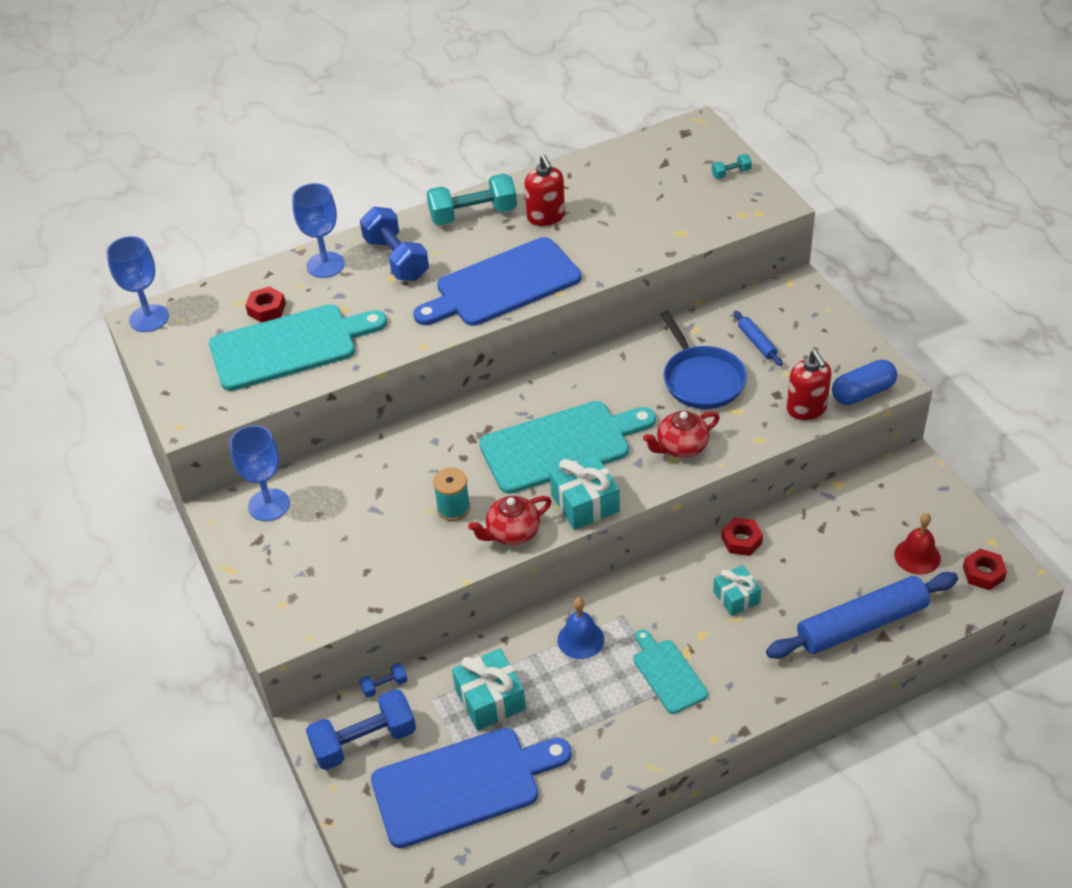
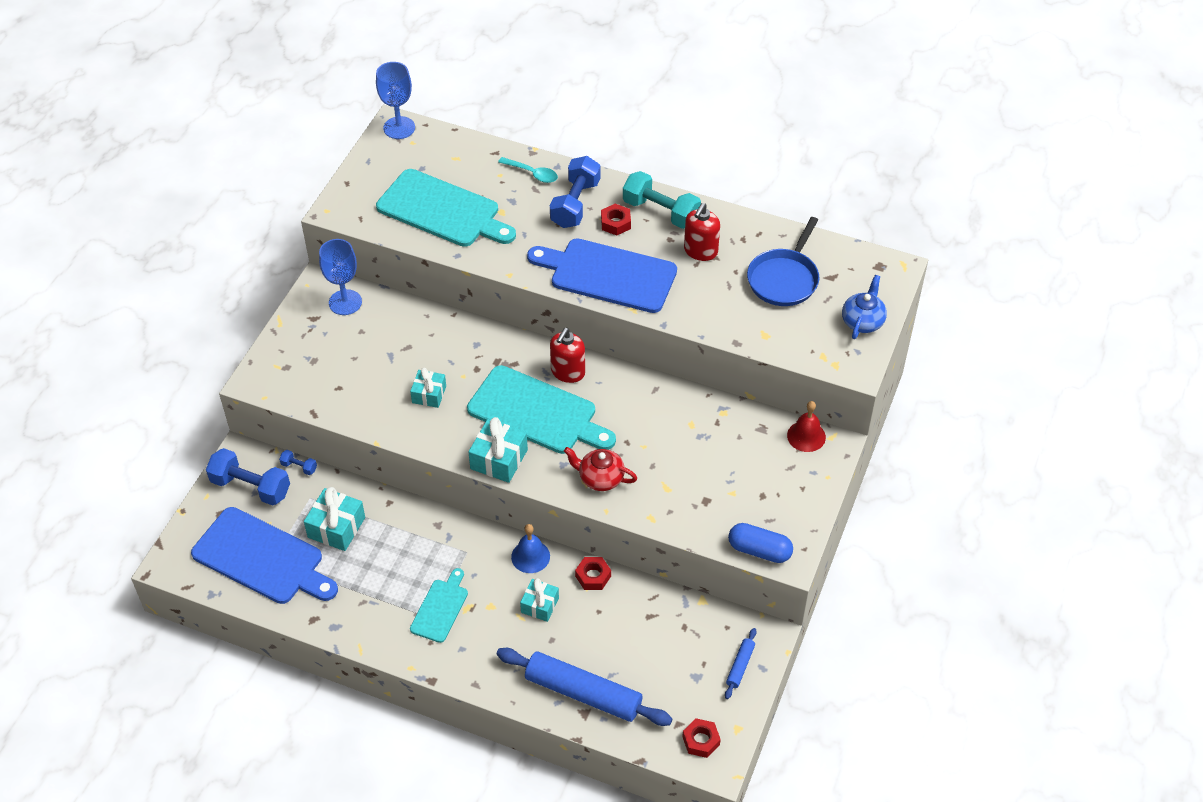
camera: 45 degrees right, 5 degrees up
(266, 309) = (463, 175): red nut -> red nut (615, 223)
(325, 265) = (532, 173): blue goblet -> turquoise spoon
(453, 508) = (429, 394): turquoise spool -> turquoise gift
(512, 532) = (437, 438): red teapot -> none
(580, 639) = (425, 542): blue bell -> blue bell (530, 556)
(701, 379) = (676, 448): blue pan -> blue pan (784, 279)
(731, 173) = (862, 321): turquoise dumbbell -> blue teapot
(757, 342) = (747, 456): blue rolling pin -> blue rolling pin (740, 666)
(806, 409) = (709, 527): red soap dispenser -> red soap dispenser (567, 372)
(917, 556) = (678, 690): red bell -> red bell (806, 436)

